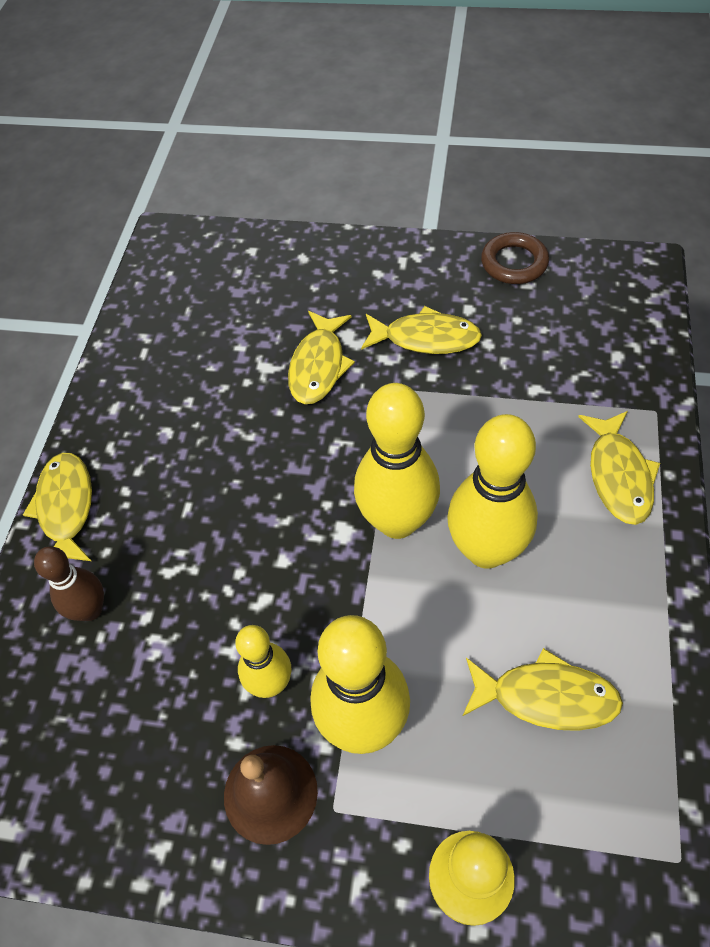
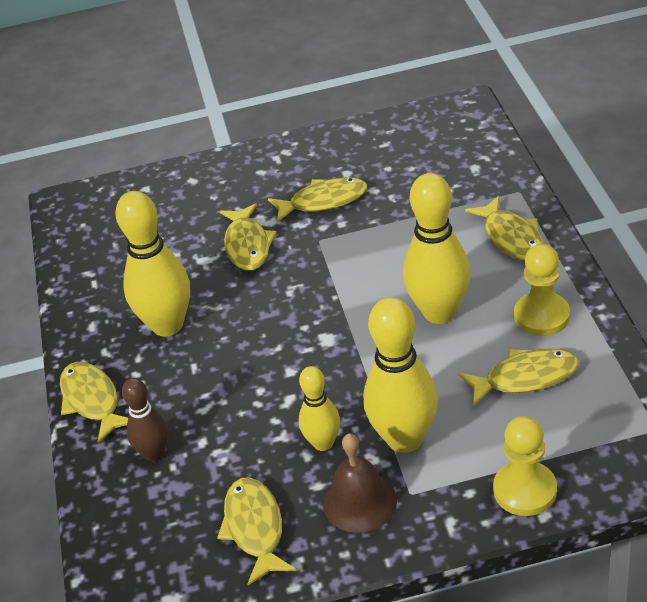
camera: 20 degrees left, 15 degrees down
(140, 772) = (255, 528): none -> yellow fish
(397, 521) = (364, 318): yellow bowling pin -> yellow bowling pin (167, 325)
(514, 263) = (366, 133): brown ring -> none
(606, 610) = (541, 316): none -> yellow pawn

